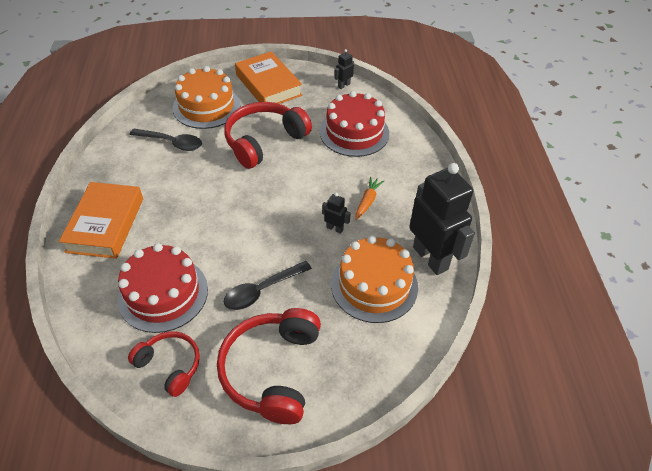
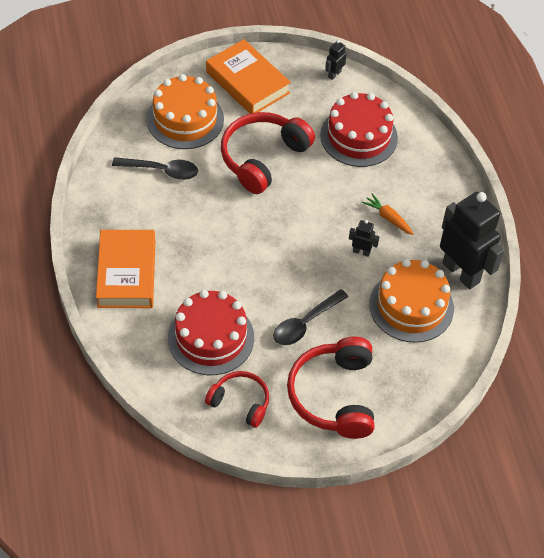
camera: 10 degrees left, 5 degrees up
(367, 201) = (388, 218): orange carrot -> orange carrot turned 60 degrees counterclockwise

